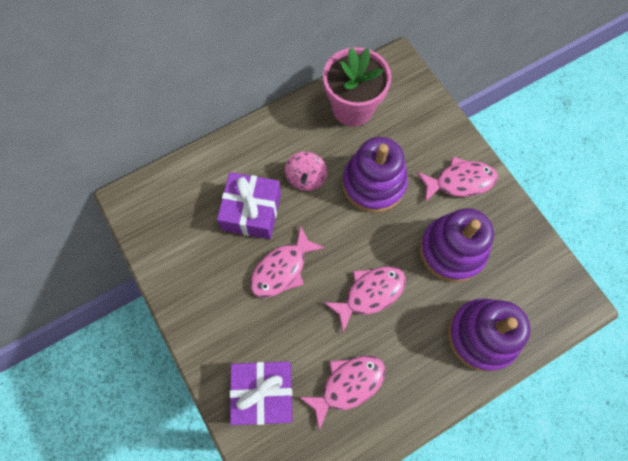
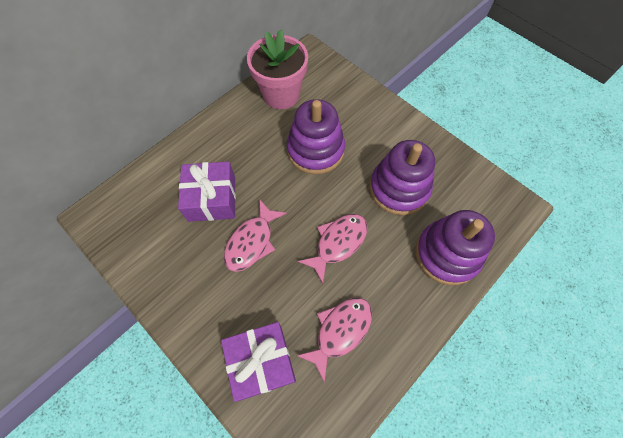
camera: 15 degrees left, 5 degrees down
(306, 178) = (255, 159): pink spinning top -> none
(460, 181) = (388, 132): pink fish -> none

